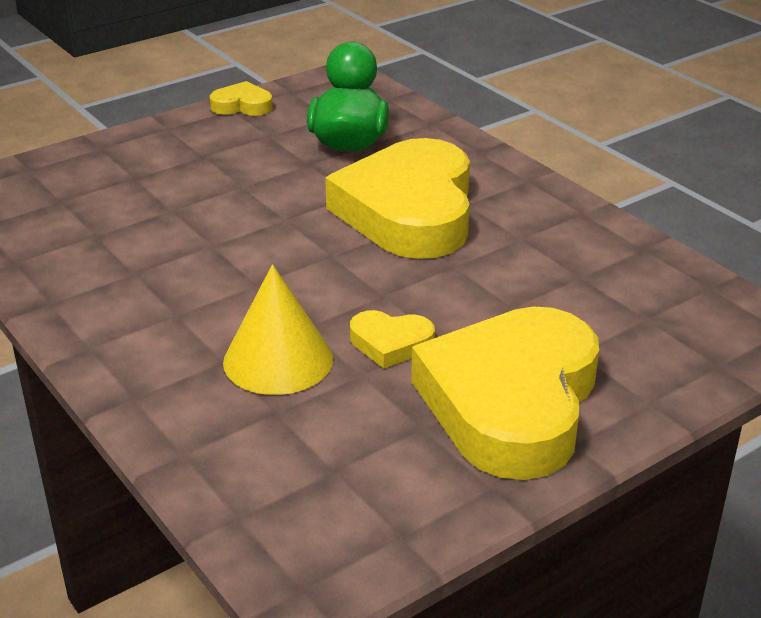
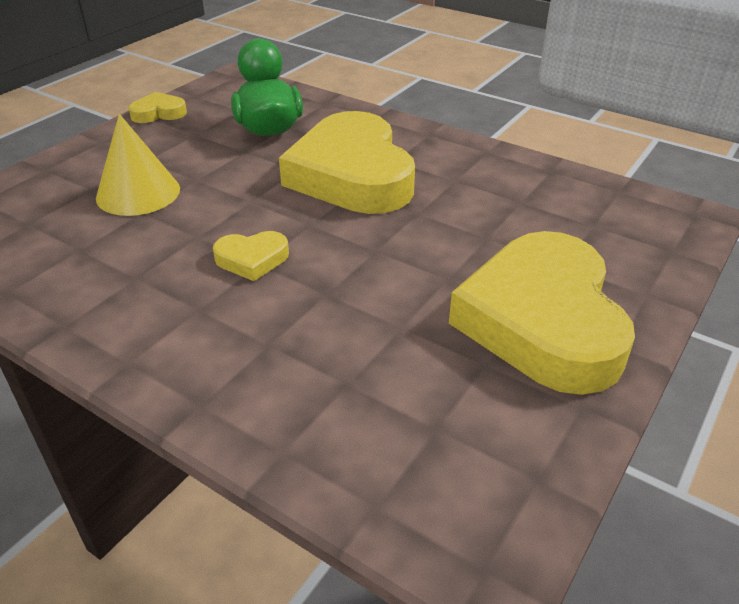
camera: 20 degrees left, 5 degrees up
(278, 360) = (319, 331): yellow cone -> yellow cone (138, 193)
(390, 343) = (409, 292): yellow heart -> yellow heart (252, 259)

